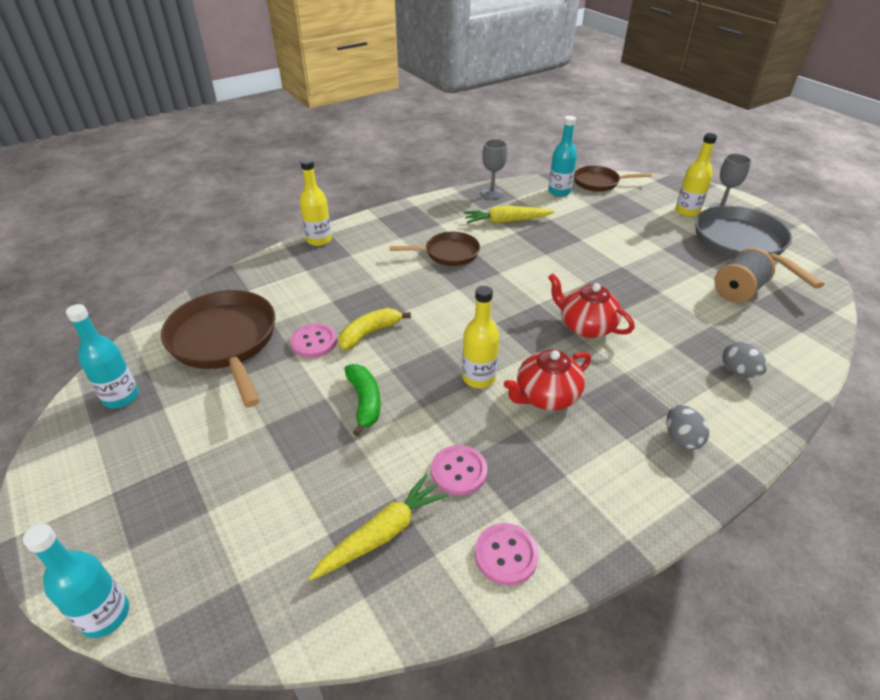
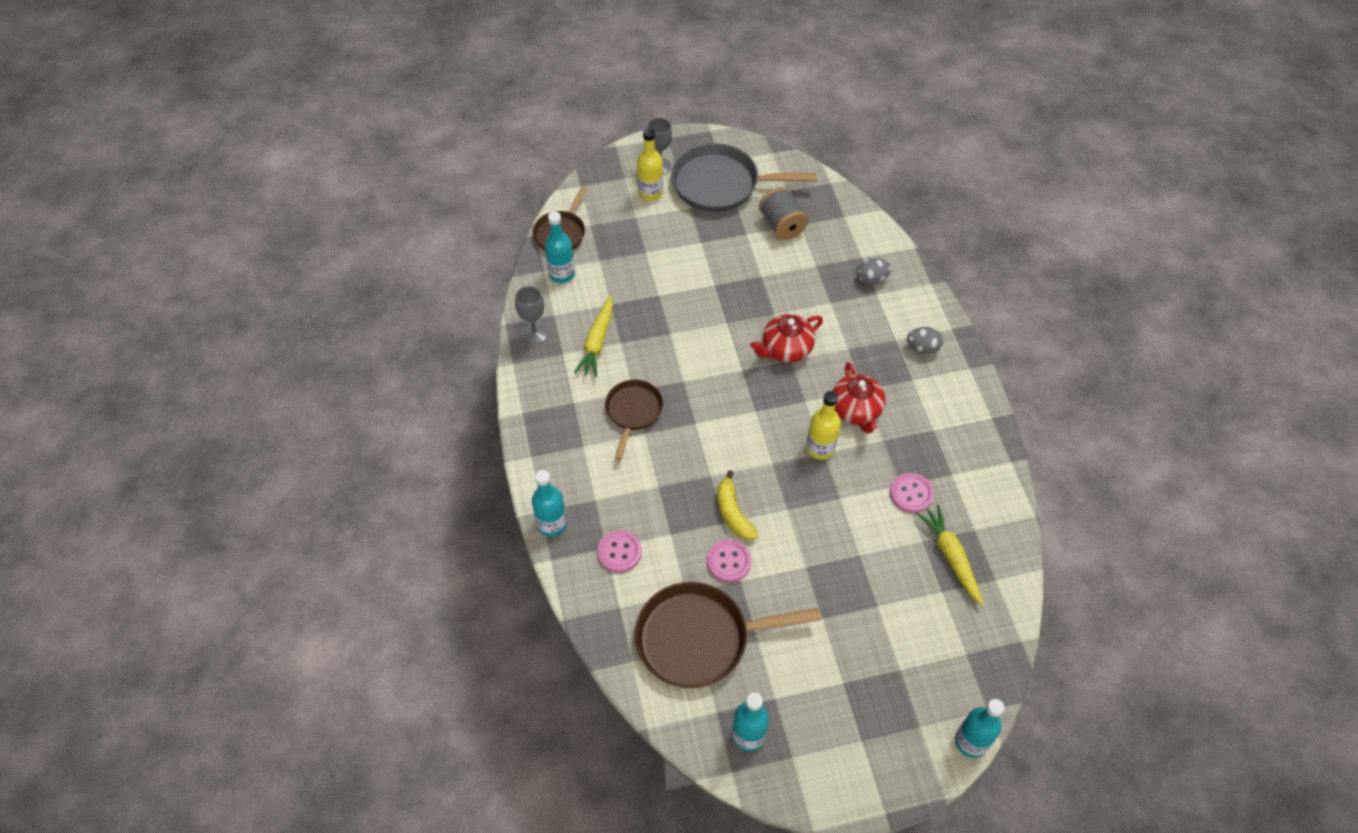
camera: 70 degrees left, 15 degrees up
(319, 240) = (552, 524): yellow bottle -> turquoise bottle
(365, 402) = (820, 538): green banana -> none
(506, 555) = (985, 489): pink button -> pink button (619, 552)

